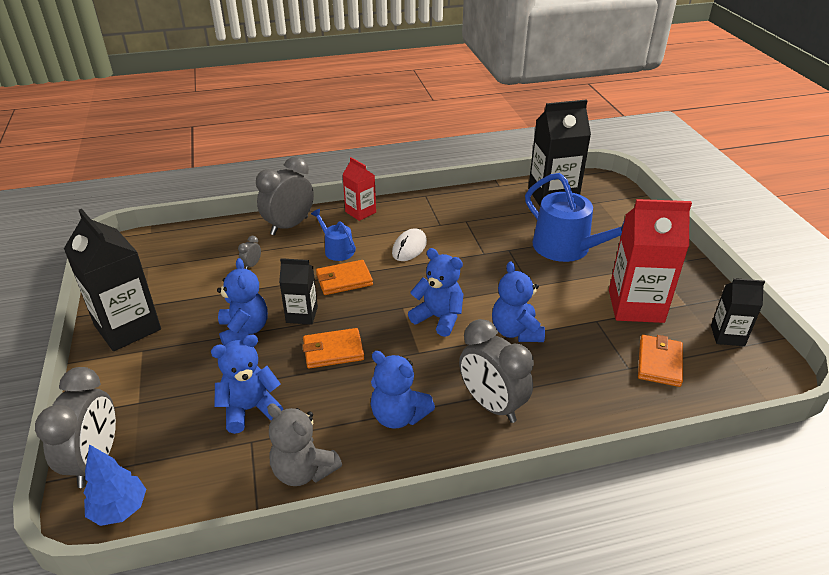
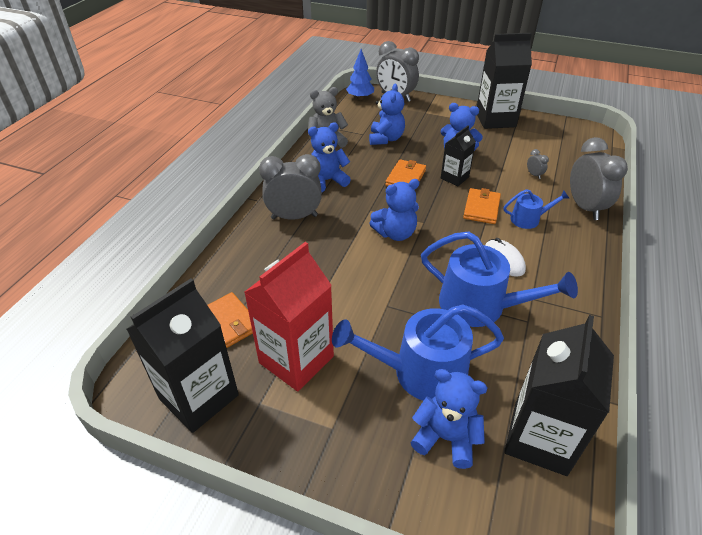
camera: 125 degrees right, 5 degrees up
(360, 212) = (588, 255): red carton -> none
(475, 243) = (480, 305): none -> blue watering can
(516, 331) = (343, 264): blue teddy bear -> blue teddy bear (446, 437)
(727, 335) = (199, 397): black carton -> black carton, size x1.81

